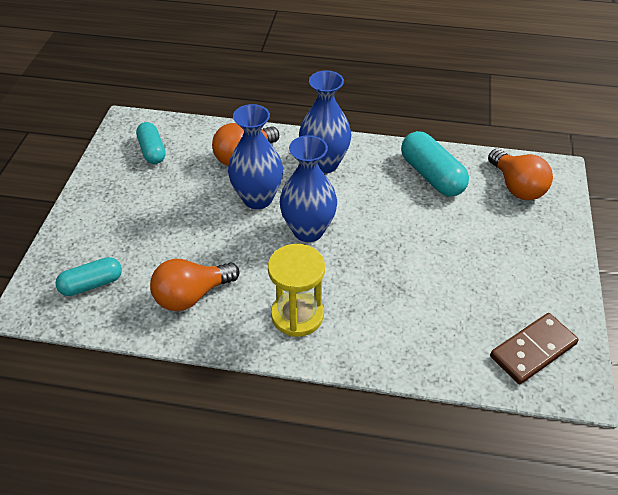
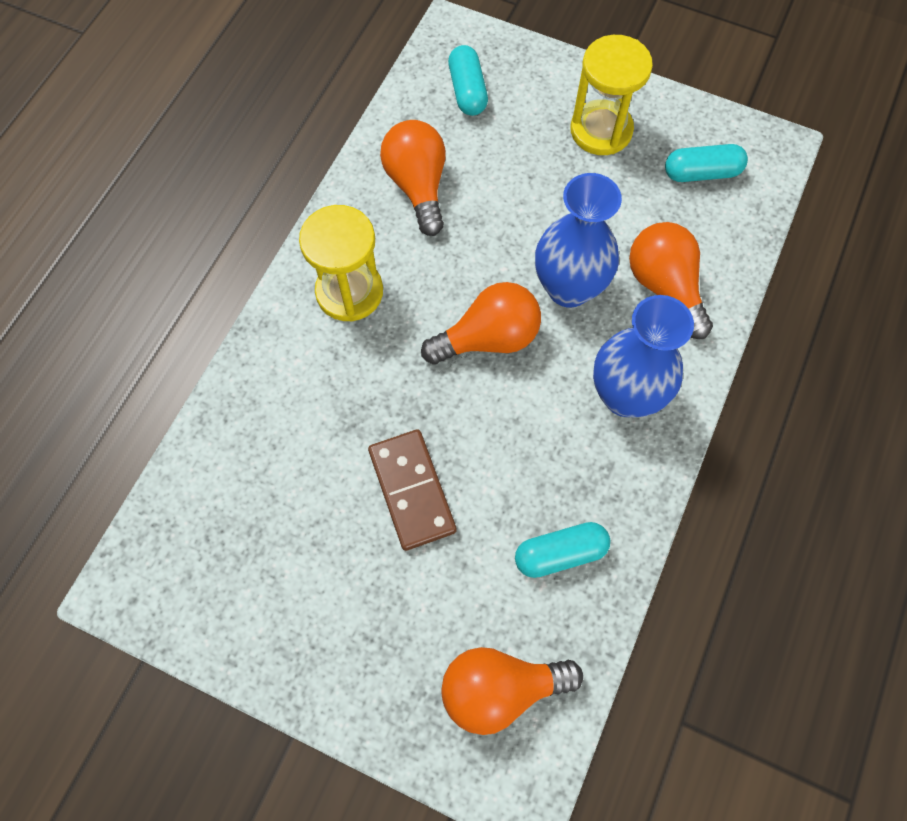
camera: 105 degrees right, 20 degrees up
(123, 202) = (601, 130): none -> yellow hourglass
(308, 230) = (488, 338): blue vase -> orange light bulb
(432, 176) = (560, 553): turquoise capsule -> turquoise capsule, size x0.65
(532, 350) = (194, 558): brown domino -> brown domino (412, 490)

